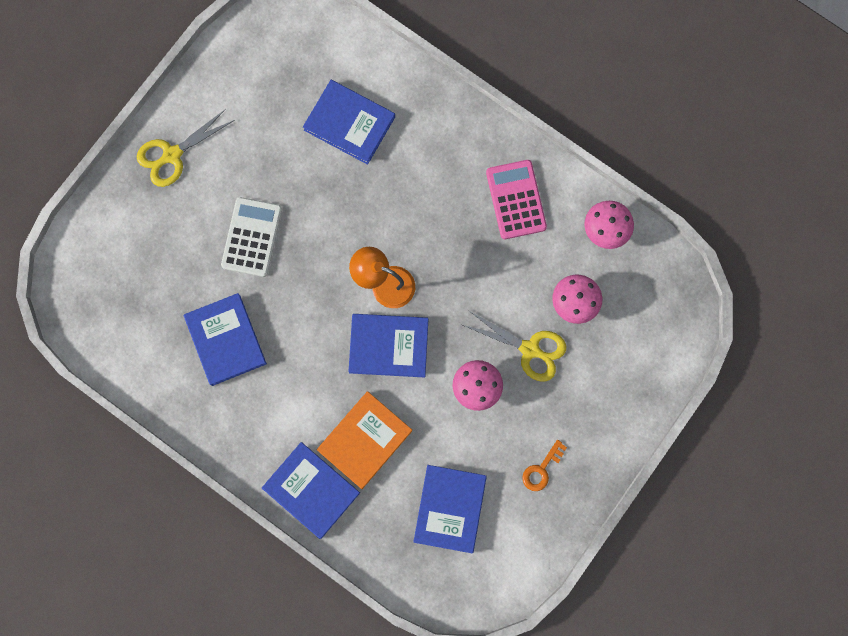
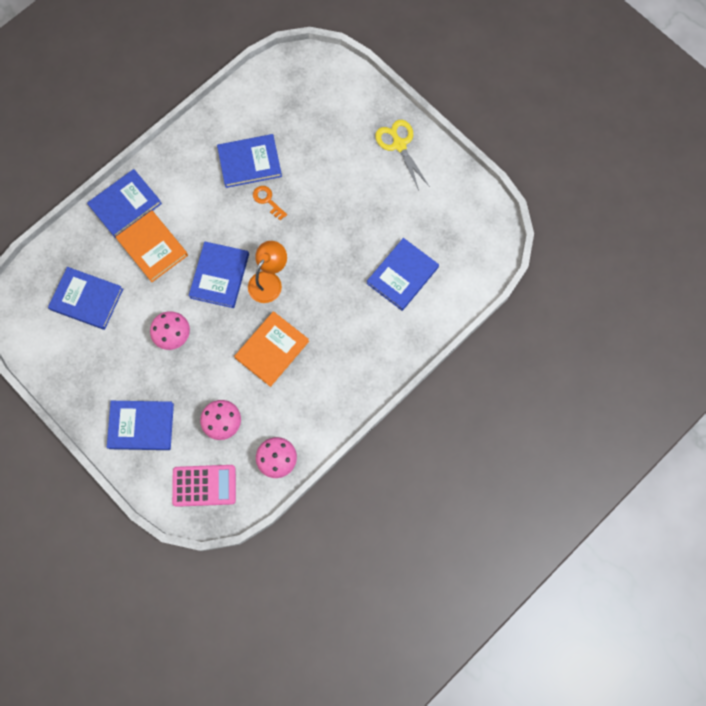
camera: 100 degrees right, 5 degrees down
(252, 237) = (324, 191): white calculator -> none
(473, 262) = (272, 350): none -> orange book
(516, 200) = (316, 392): pink calculator -> pink calculator (204, 485)
(529, 349) = (193, 380): yellow scissors -> none
(541, 469) = (99, 372): orange key -> orange key (267, 200)
(598, 400) = (141, 426): none -> blue book

